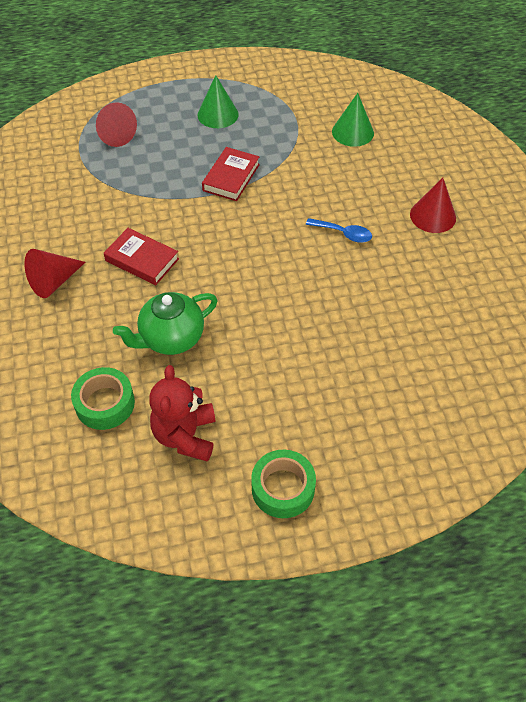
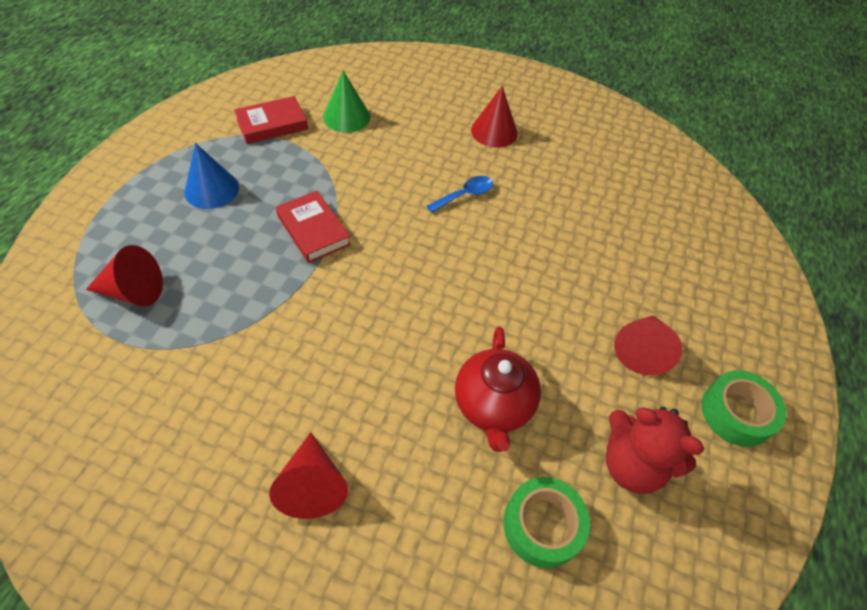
camera: 60 degrees left, 0 degrees up
(142, 260) = (358, 372): red book -> red book (272, 124)
(171, 338) = (493, 406): green teapot -> red teapot
(218, 114) = (211, 189): green cone -> blue cone
(291, 404) = (641, 350): none -> red cone

